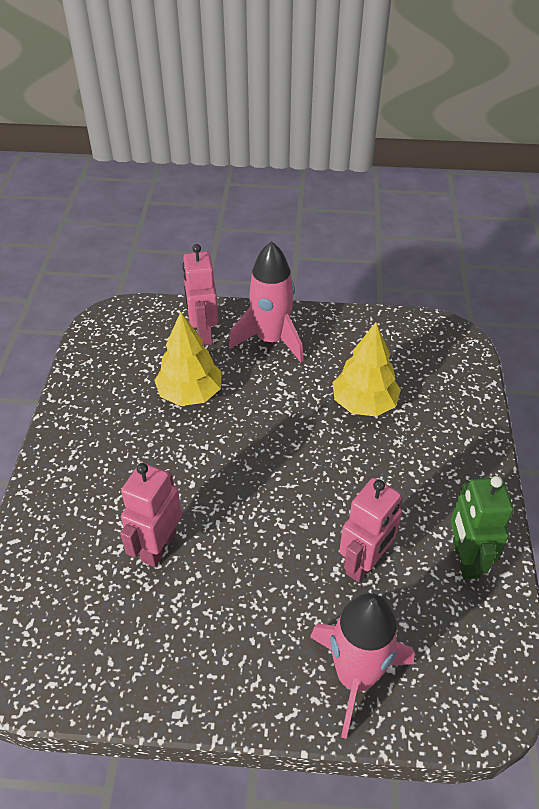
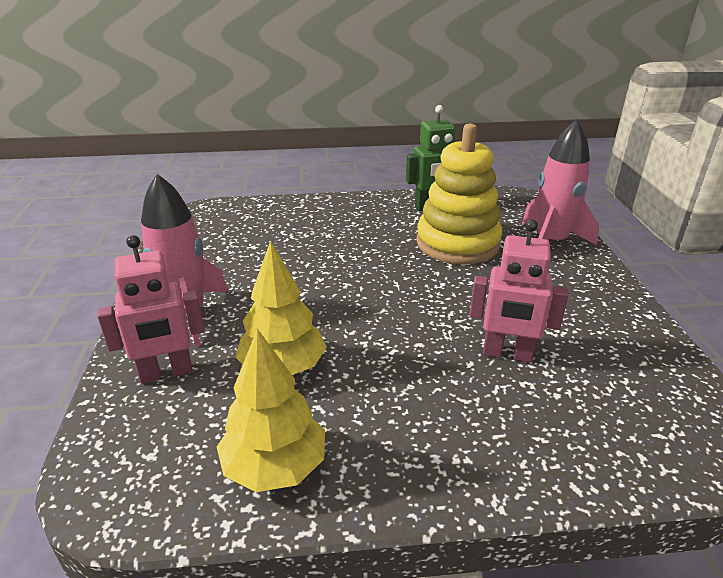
camera: 100 degrees left, 15 degrees down
(364, 403) = (285, 252): yellow tree -> yellow tree (275, 467)
(364, 563) = (457, 243): pink robot -> yellow stacking toy

